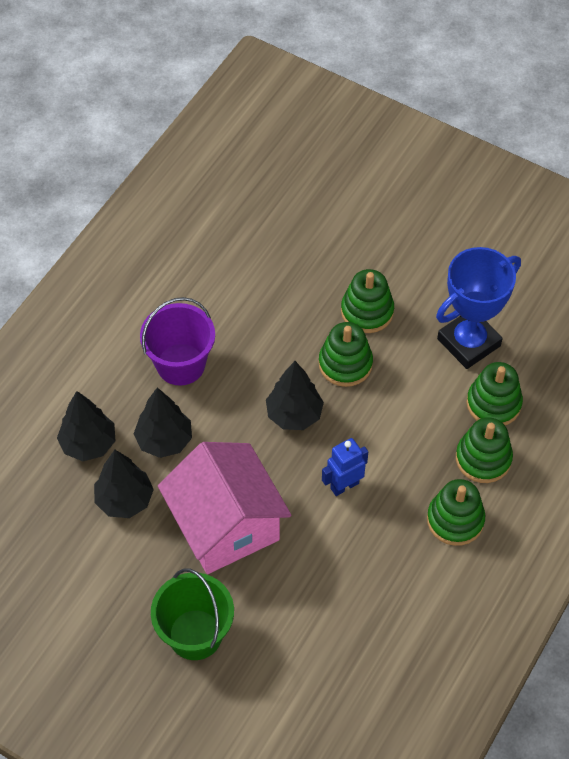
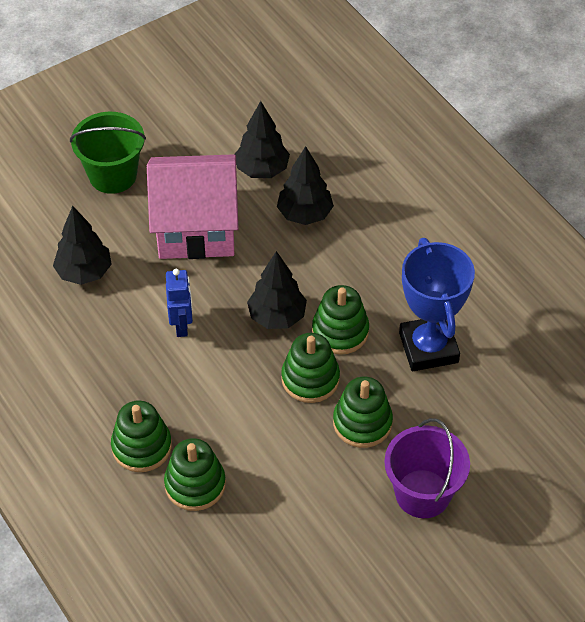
camera: 115 degrees right, 5 degrees down
(89, 444) = (331, 163): black tree -> black tree (84, 272)
(180, 364) = (379, 252): purple bucket -> purple bucket (422, 494)
(455, 520) = (95, 395): green stacking toy -> green stacking toy (340, 331)
(468, 342) = (277, 496): blue trophy -> blue trophy (428, 347)

